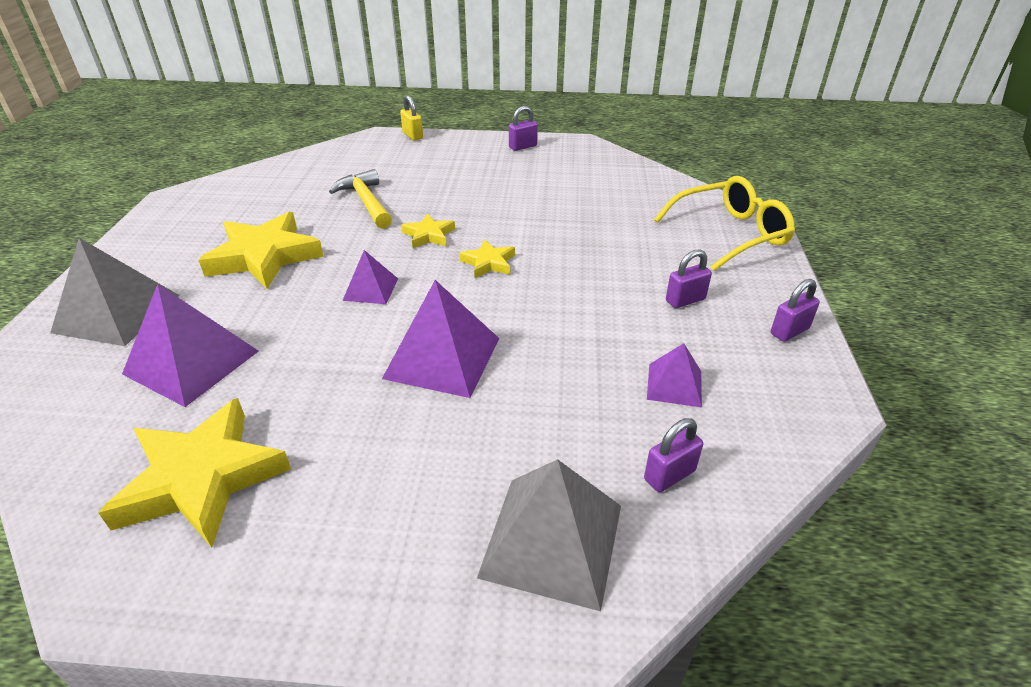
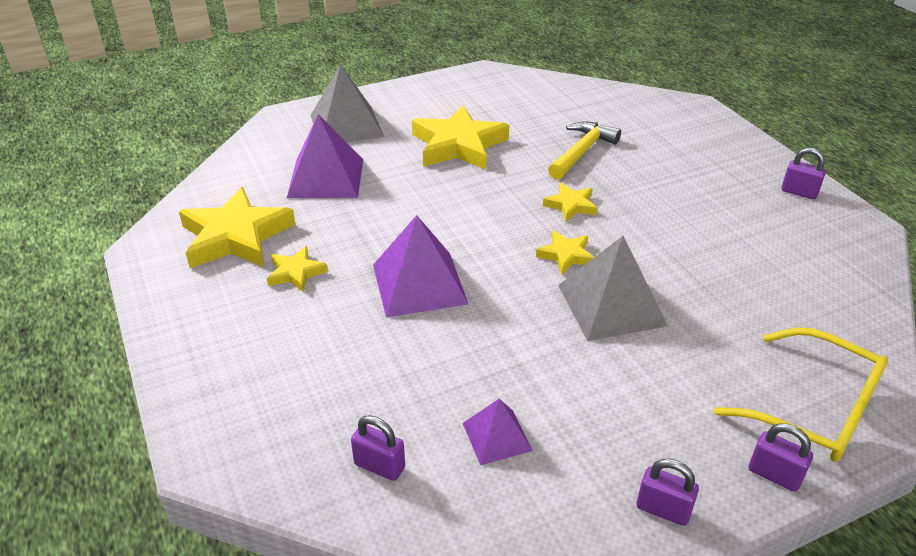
camera: 60 degrees right, 0 degrees up
(331, 443) = (296, 273): none -> yellow star
(371, 289) = (468, 211): purple pyramid -> none
(413, 135) = (723, 122): yellow padlock -> none
(552, 540) = (274, 417): grey pyramid -> grey pyramid (611, 305)
(685, 300) = (638, 407): purple padlock -> purple padlock (774, 475)

